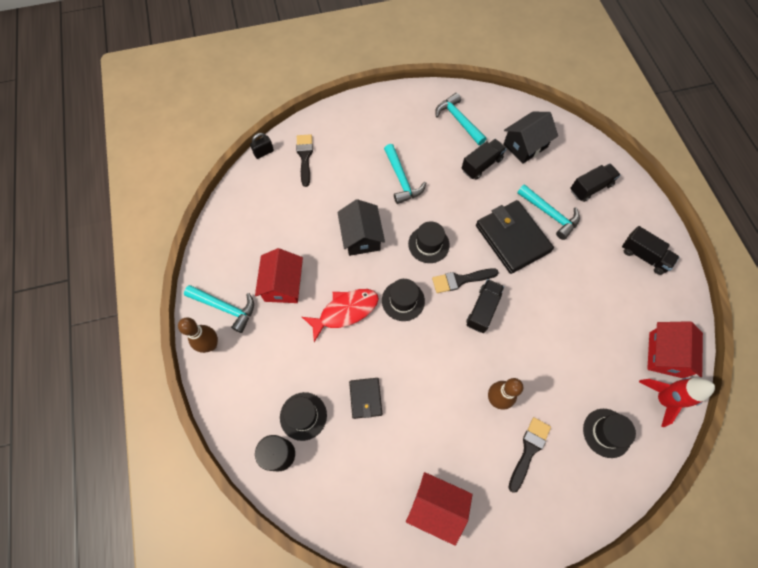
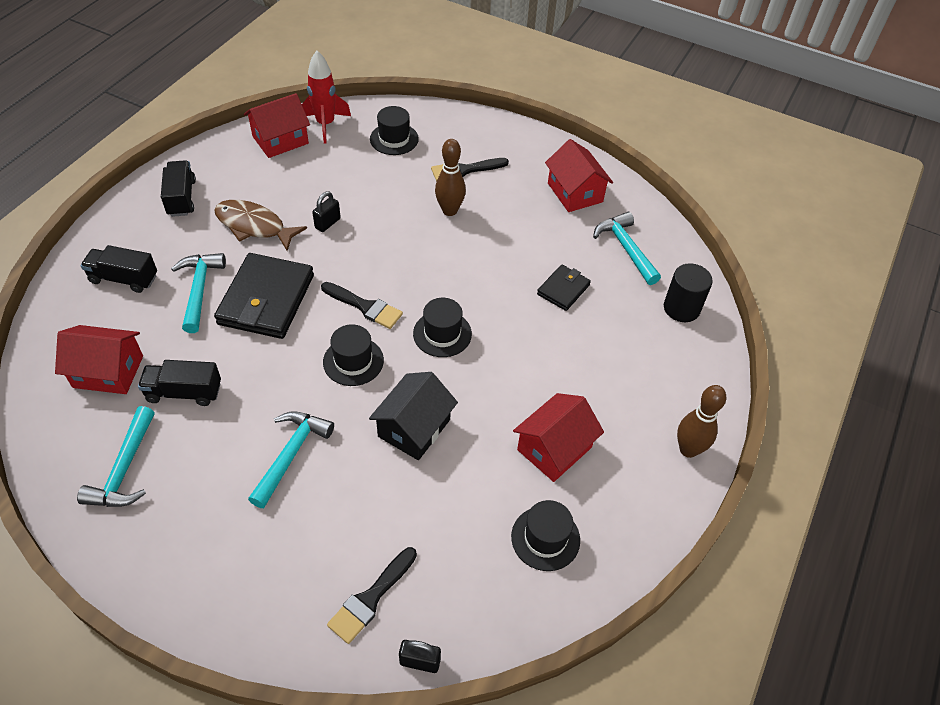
camera: 140 degrees left, 15 degrees down
(225, 308) = (643, 476): turquoise hammer -> turquoise hammer (626, 248)
(303, 416) = (635, 319): black hat -> black hat (545, 538)
(345, 311) = (511, 369): red fish -> none
(483, 310) = (377, 270): black truck -> none
(525, 145) = (108, 371): black house -> red house
(549, 316) = (327, 223): none -> black padlock
(582, 275) = (254, 226): none -> brown fish

